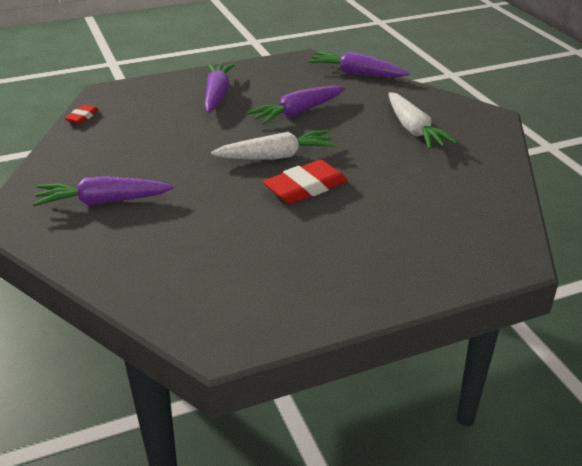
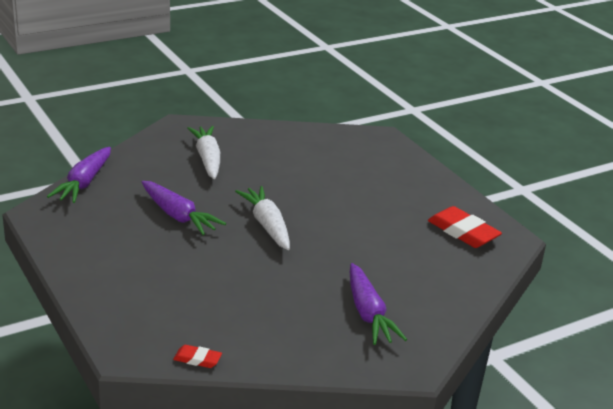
camera: 100 degrees left, 5 degrees down
(217, 95) = (136, 267): purple carrot -> none
(306, 187) = (315, 210): red eraser -> red eraser (463, 232)
(413, 129) = (207, 159): white carrot -> white carrot turned 75 degrees counterclockwise

